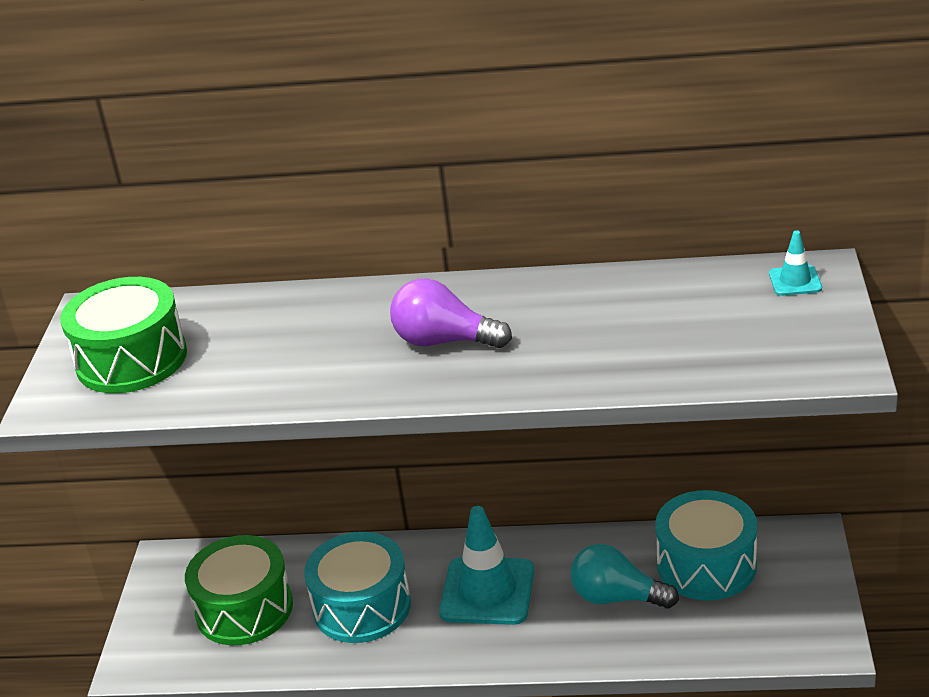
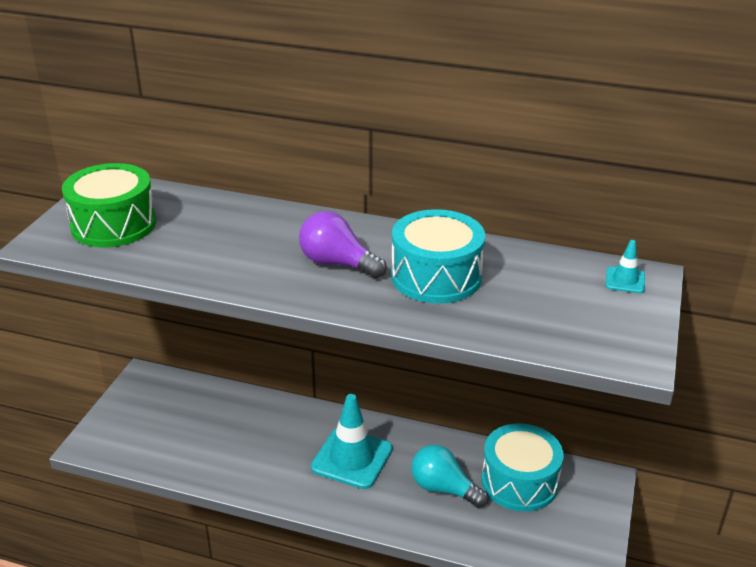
camera: 10 degrees right, 0 degrees up
(244, 609) = (179, 425): green drum -> none
(362, 606) = (260, 445): turquoise drum -> turquoise drum (436, 276)

